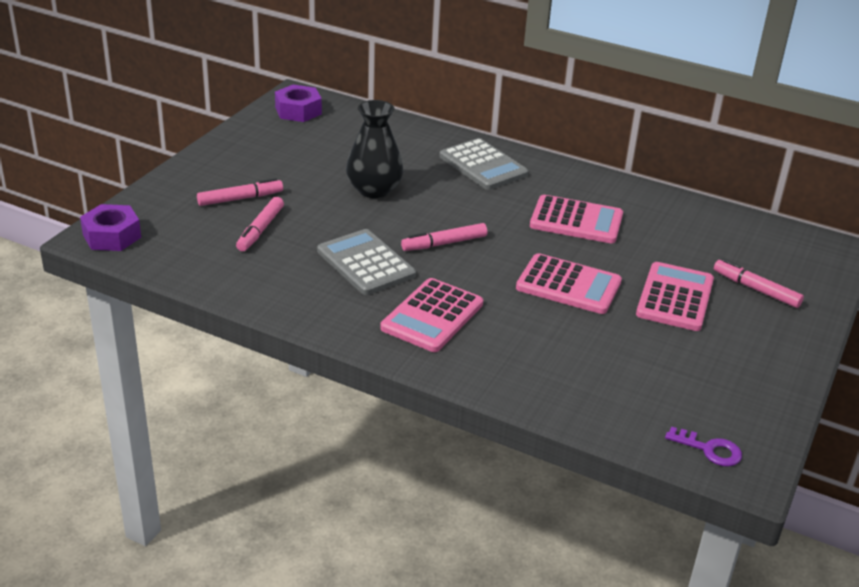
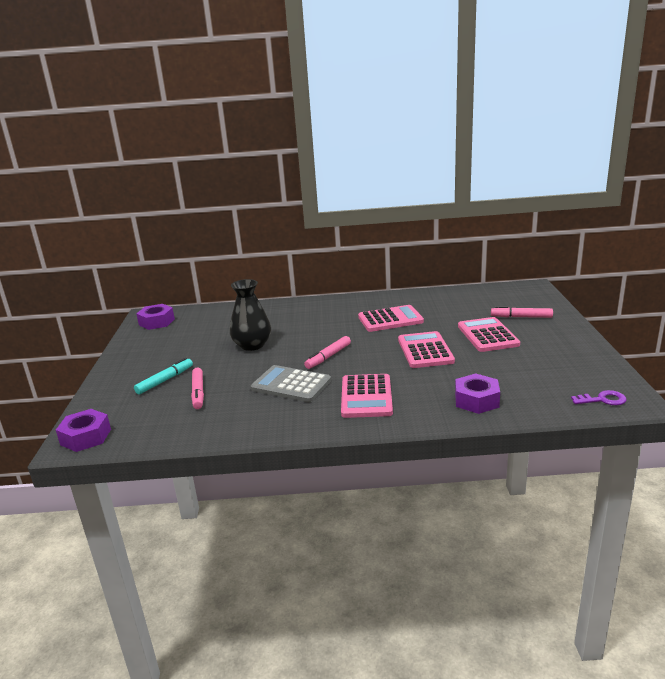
camera: 25 degrees left, 10 degrees down
(240, 198) = (165, 380): pink marker -> turquoise marker
(483, 165) = (305, 312): grey calculator -> none
(553, 378) = (476, 400): none -> purple nut
(568, 285) = (425, 351): pink calculator -> pink calculator turned 90 degrees counterclockwise

